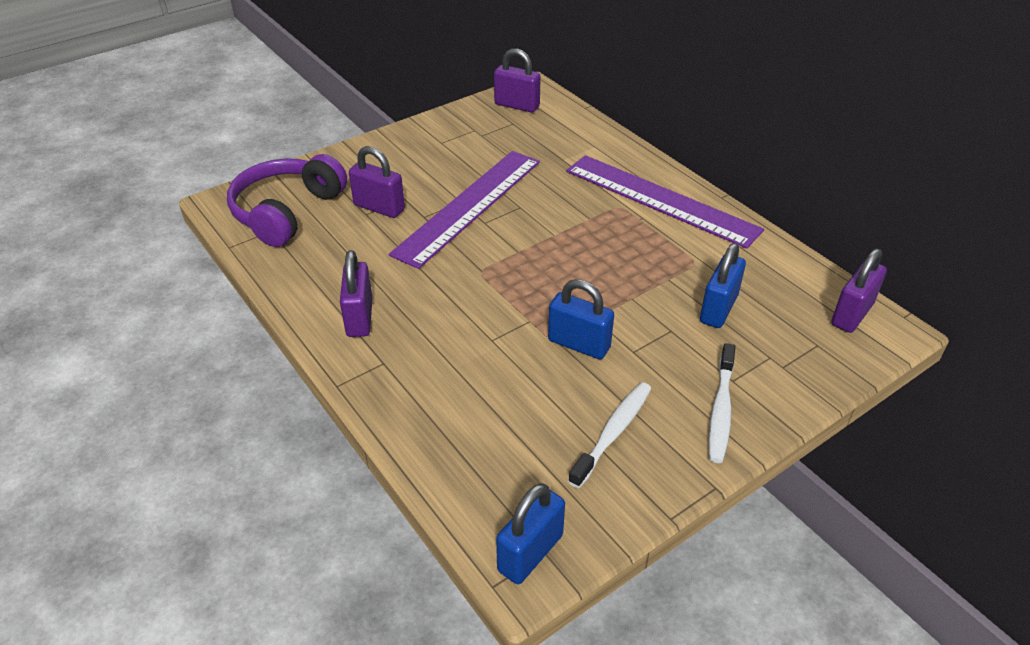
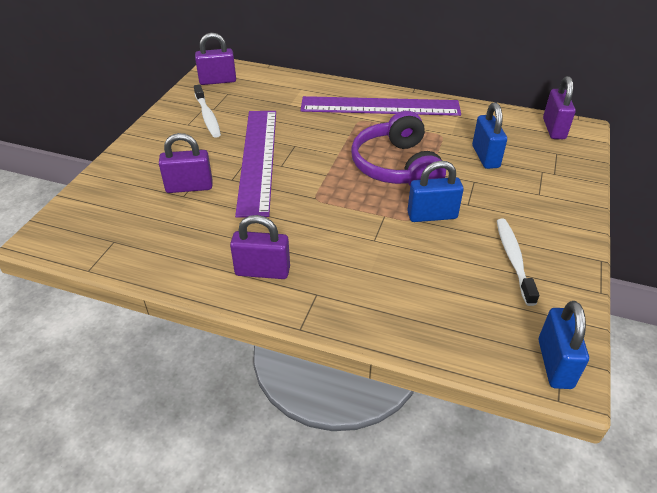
camera: 35 degrees left, 0 degrees up
(287, 212) = (112, 221): purple headphones -> purple headphones (396, 166)
(359, 317) = (262, 271): purple padlock -> purple padlock turned 45 degrees counterclockwise
(720, 410) = (553, 214): white toothbrush -> white toothbrush (207, 116)

